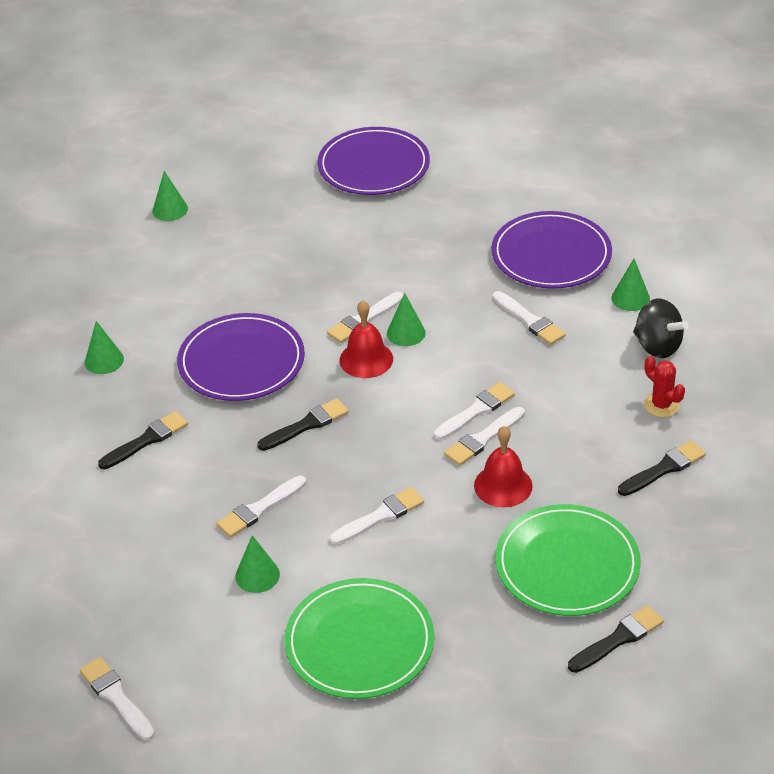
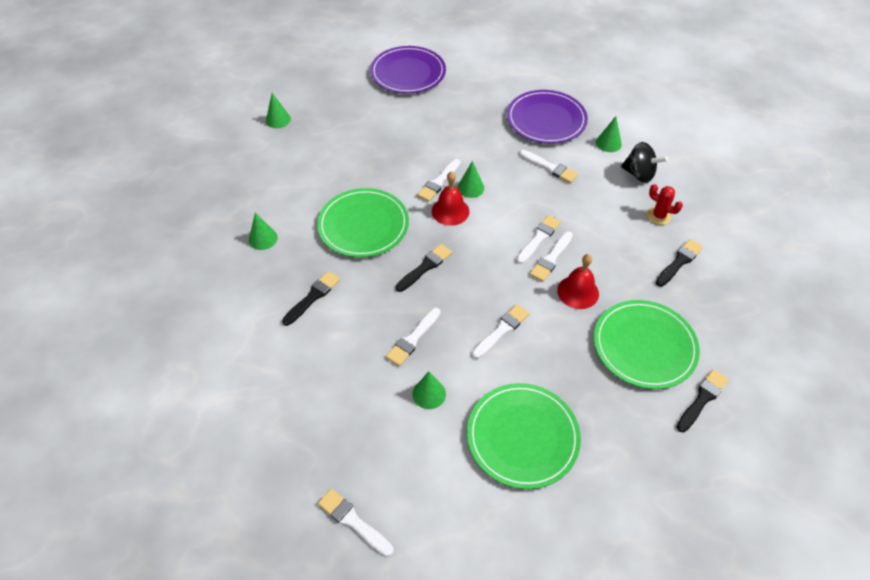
camera: 15 degrees left, 10 degrees up
(241, 361) = (363, 225): purple plate -> green plate

